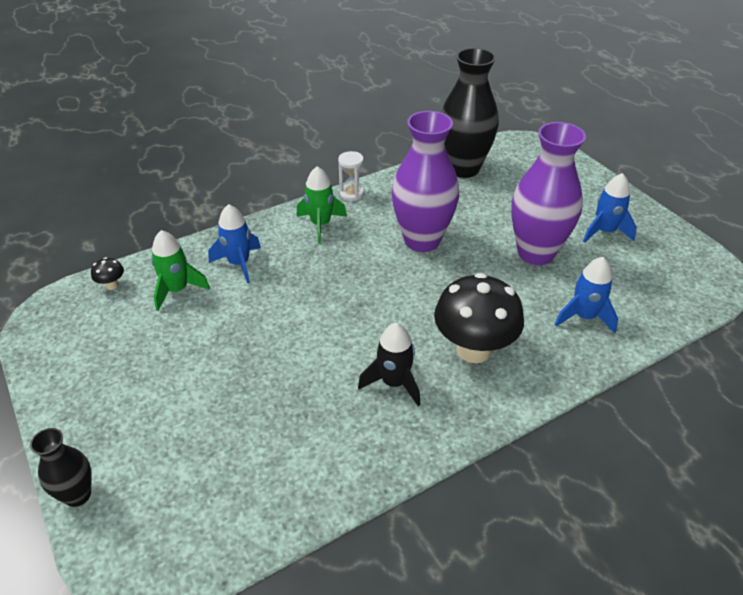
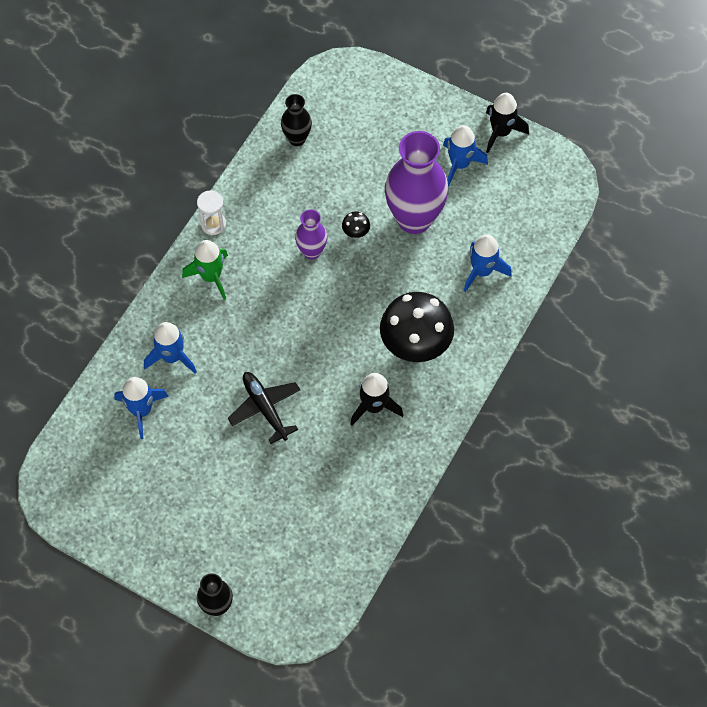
camera: 30 degrees left, 20 degrees up
(112, 285) = (81, 435): black mushroom -> black mushroom (356, 233)
(177, 290) = (141, 411): green rocket -> blue rocket
(285, 336) = (265, 408): none -> black plane
(422, 240) = (312, 251): purple vase -> purple vase, size x0.51
(463, 169) = (297, 139): black vase -> black vase, size x0.51
(659, 224) = (501, 132): none -> black rocket

